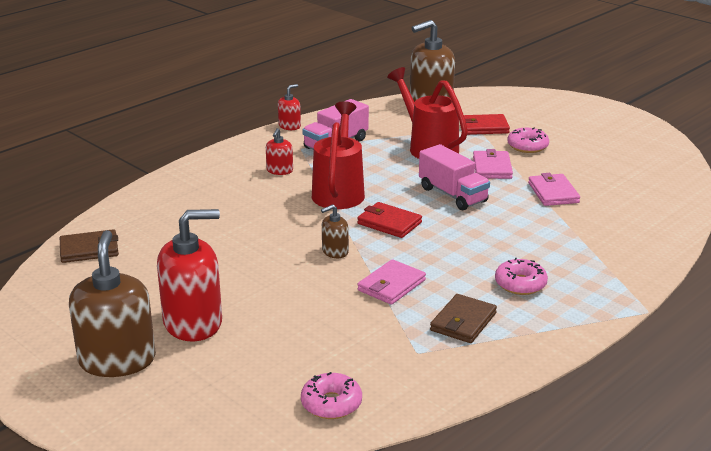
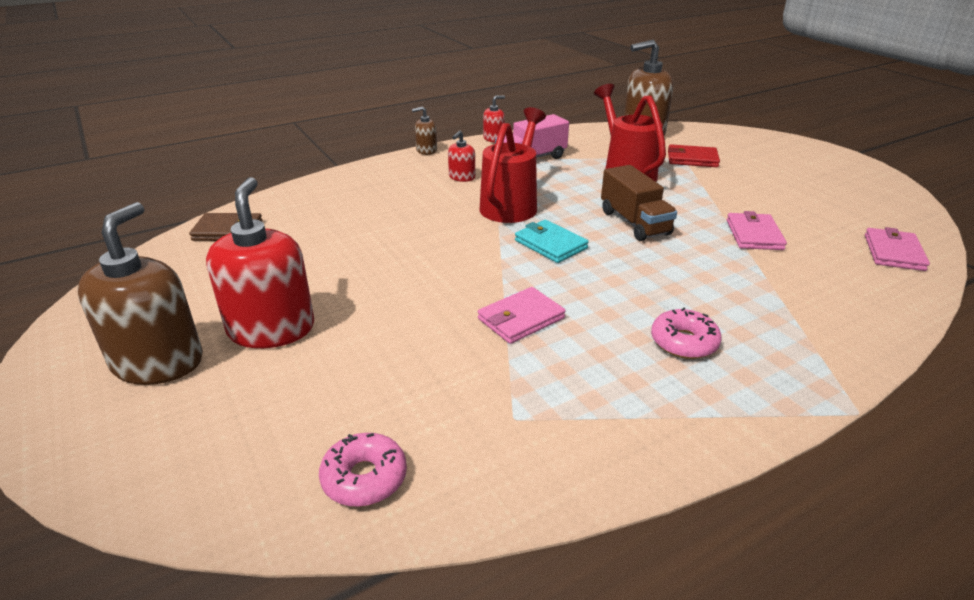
camera: 15 degrees right, 5 degrees up
(193, 323) = (271, 329): red soap dispenser -> red soap dispenser turned 90 degrees counterclockwise
(335, 251) = (475, 268): brown soap dispenser -> brown soap dispenser (426, 150)
(389, 223) = (550, 244): red wallet -> turquoise wallet
(452, 195) = (634, 223): pink truck -> brown truck
(463, 322) = (591, 383): brown wallet -> none
(492, 168) = (689, 199): pink wallet -> pink wallet (893, 252)
(527, 146) = (735, 182): pink donut -> none

